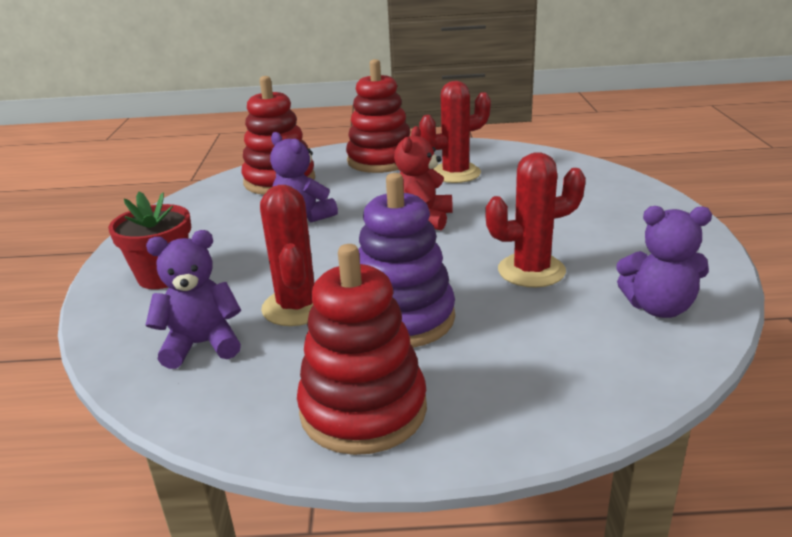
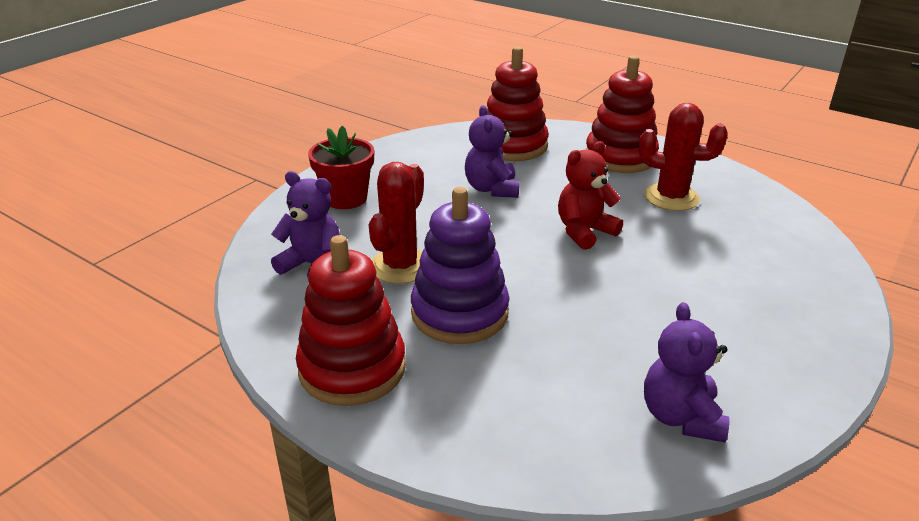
camera: 35 degrees right, 5 degrees up
(531, 271) = (613, 324): red cactus -> none
(658, 308) = (681, 417): purple teddy bear -> purple teddy bear turned 45 degrees clockwise

